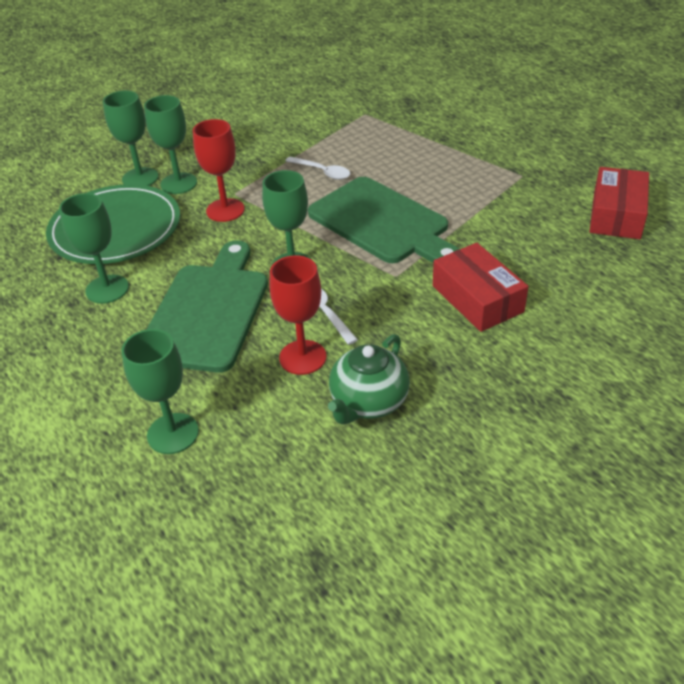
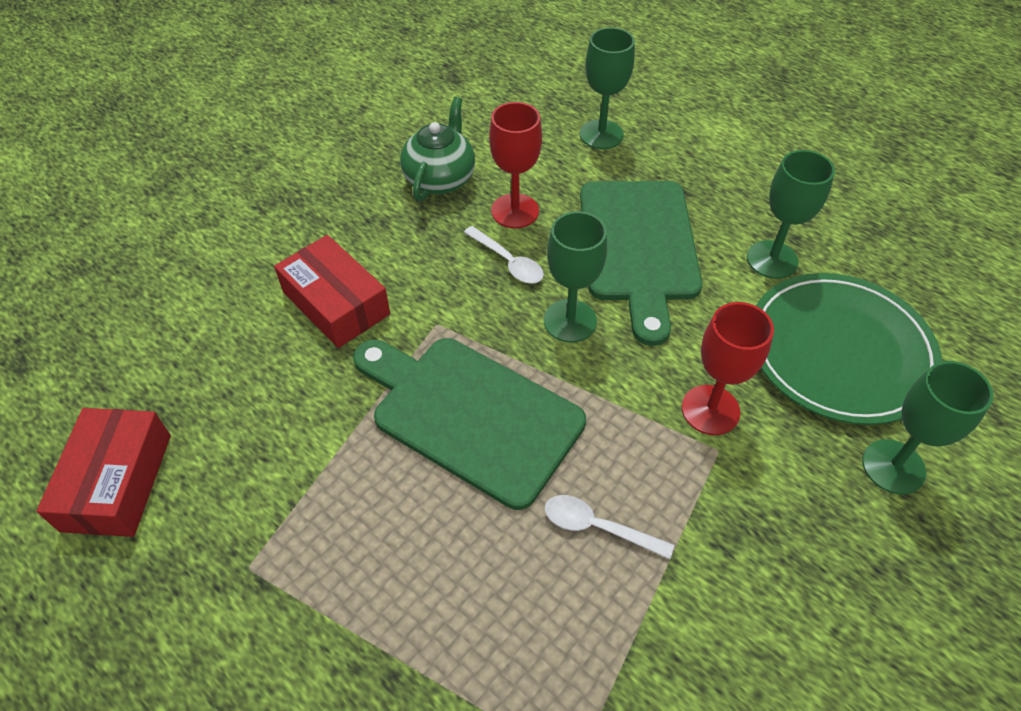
camera: 165 degrees right, 10 degrees up
(179, 183) = (820, 461): green goblet -> none

